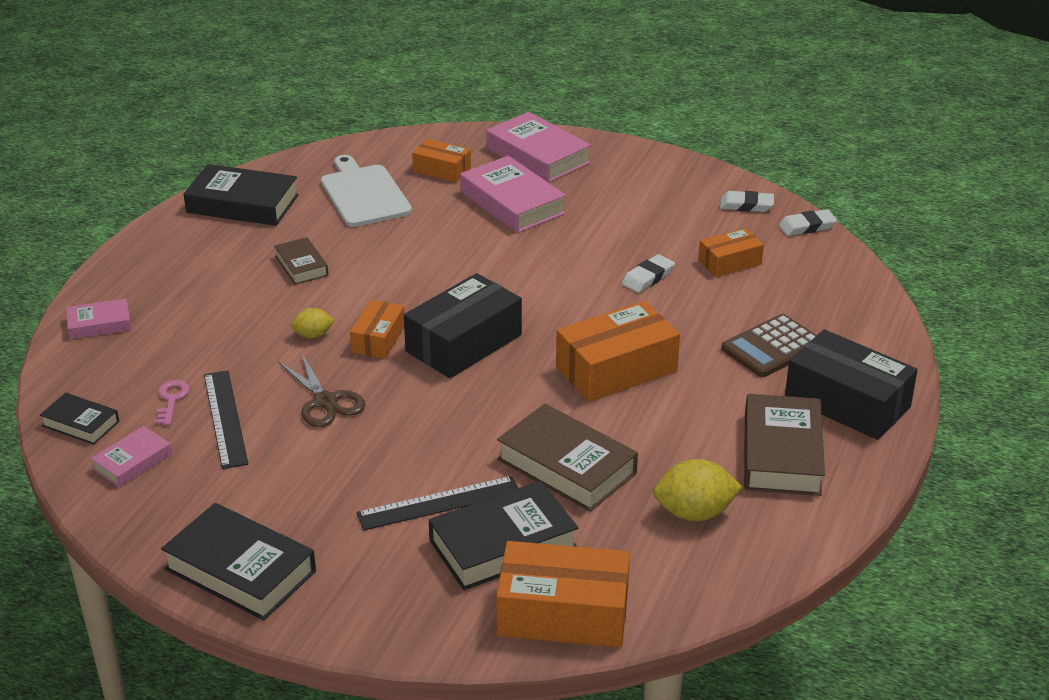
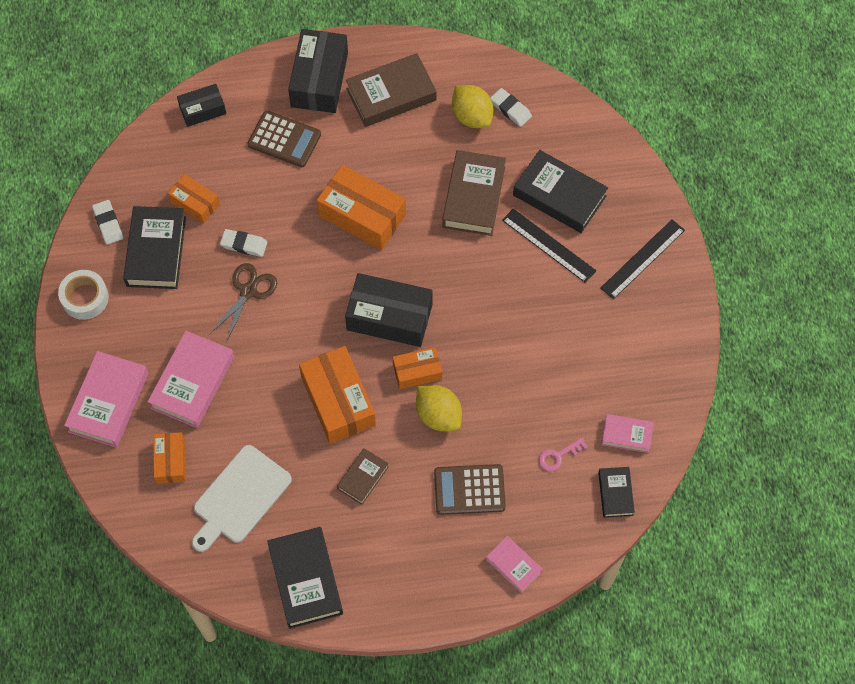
camera: 120 degrees left, 30 degrees up
(210, 325) = (469, 490): none -> brown calculator
(225, 418) = (554, 410): black ruler -> black ruler (643, 259)
(240, 570) = (667, 313): black book -> black book (156, 251)
(313, 335) = (438, 415): yellow lemon -> yellow lemon, size x1.76
(325, 401) = (500, 362): brown scissors -> brown scissors (248, 291)
(563, 613) = (590, 142): orange box -> orange box (338, 401)
(666, 171) = (85, 298): none -> white tape
(807, 226) = (118, 174): white eraser -> white eraser (510, 109)
(859, 303) = (202, 110): none -> black box

